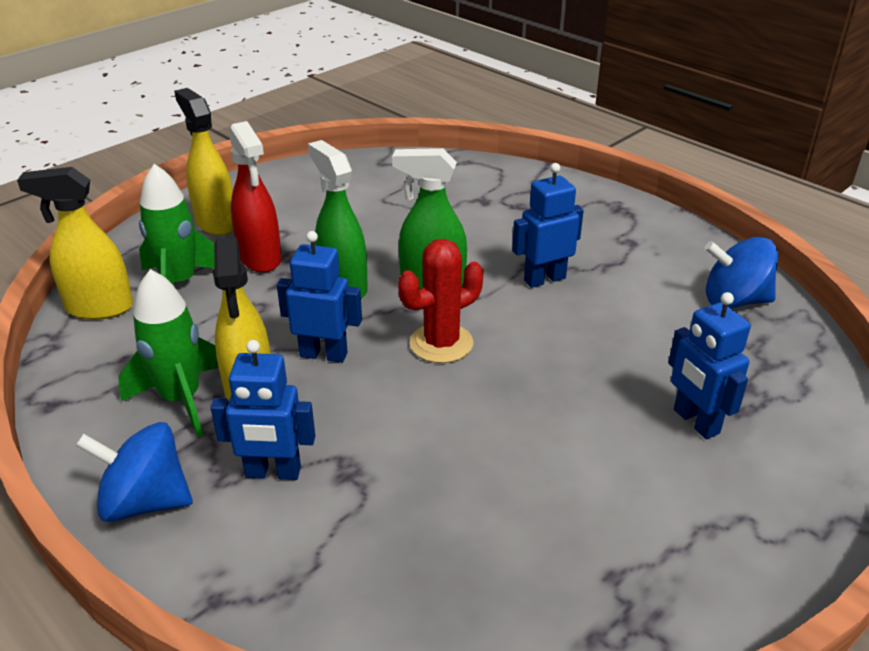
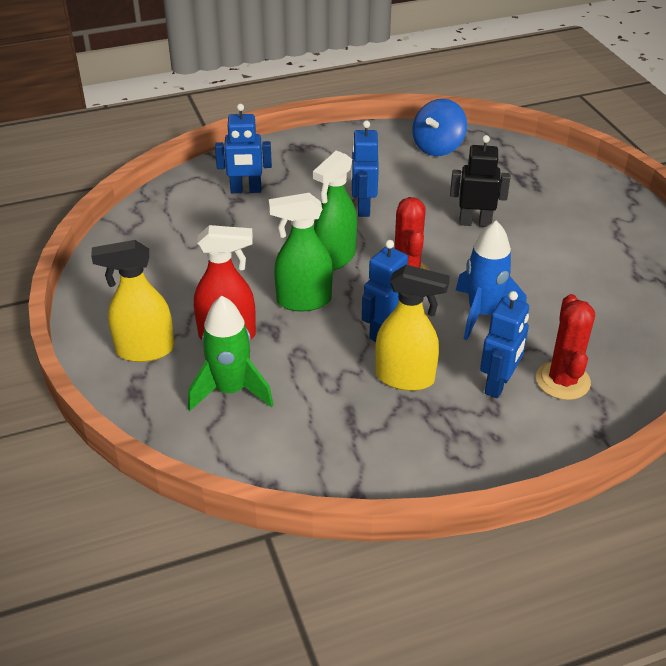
camera: 65 degrees left, 5 degrees up
(99, 308) = (233, 447): yellow spray bottle -> none
(145, 501) = (498, 452): blue spinning top -> none
(181, 399) = (394, 416): green rocket -> none
(309, 535) = (562, 381): none -> red cactus
(407, 425) = (482, 313): none -> blue rocket
(596, 372) = (475, 222): none -> black robot
(695, 422) = (537, 205): blue robot -> blue robot (246, 190)

